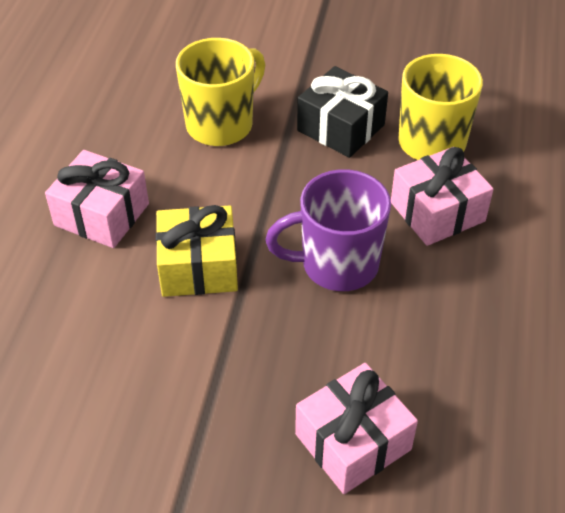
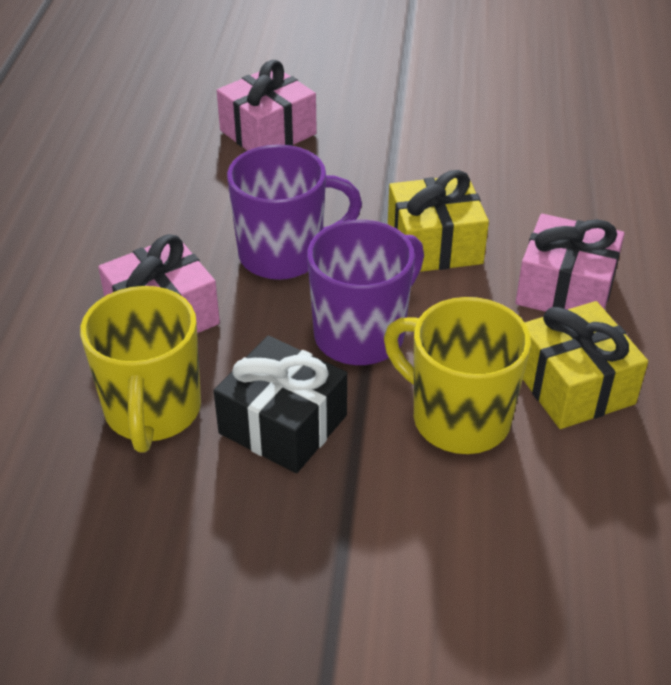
camera: 175 degrees right, 5 degrees down
(133, 140) = (573, 385): none -> yellow gift
(221, 124) = (457, 418): yellow mug -> yellow mug turned 90 degrees clockwise
(277, 186) = (362, 335): none -> purple mug

